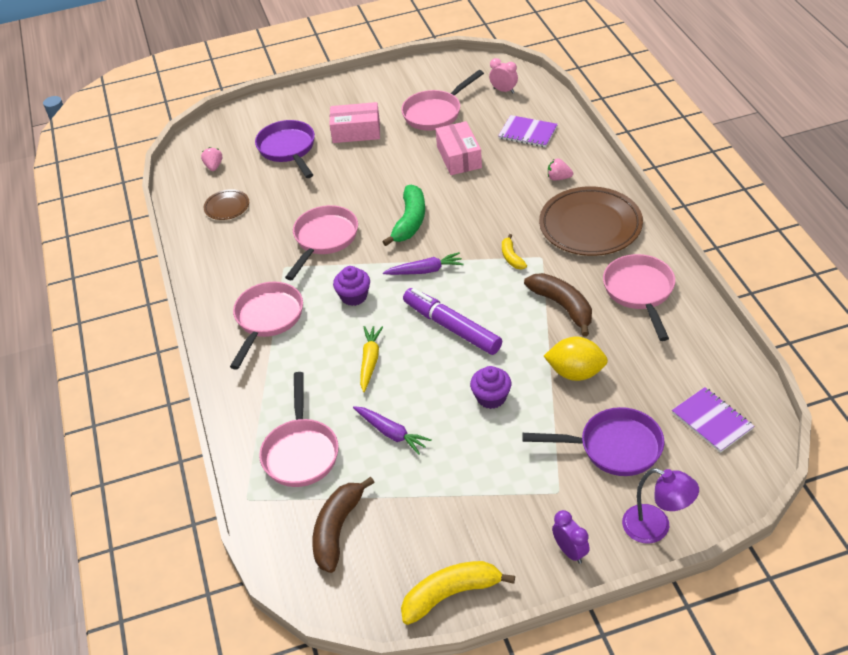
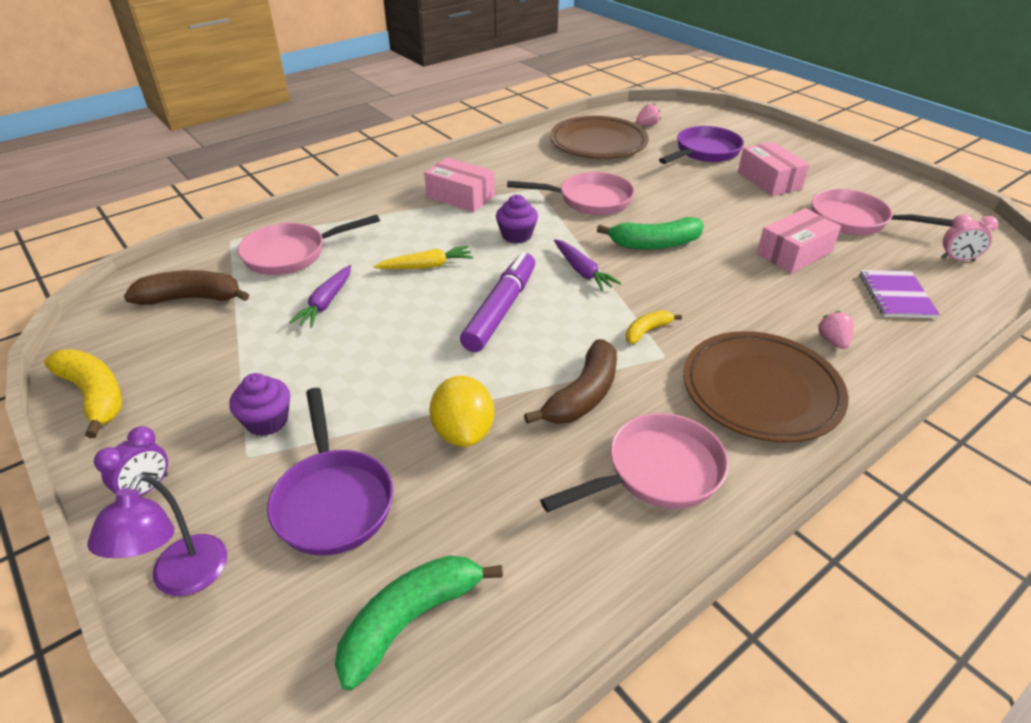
camera: 65 degrees right, 5 degrees down
(227, 207) = (598, 143): brown plate -> brown plate, size x2.11
(267, 319) = (460, 197): pink pan -> pink box
(491, 397) = (397, 364): purple cupcake -> purple cupcake (267, 421)
(504, 90) = (957, 259): pink clock -> pink clock turned 90 degrees clockwise
(712, 421) = (410, 620): purple notebook -> green banana

